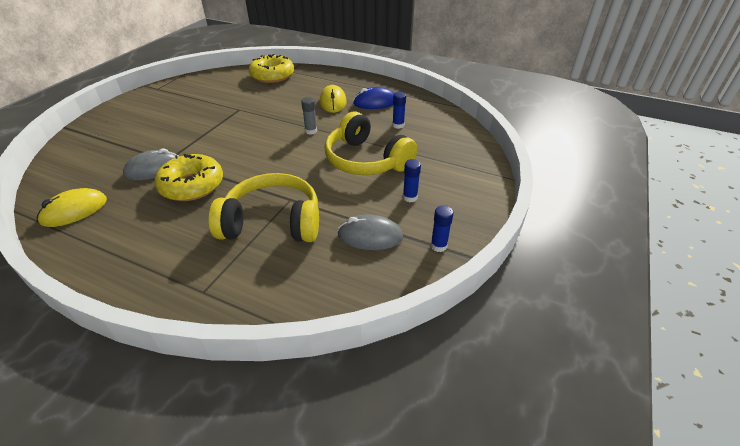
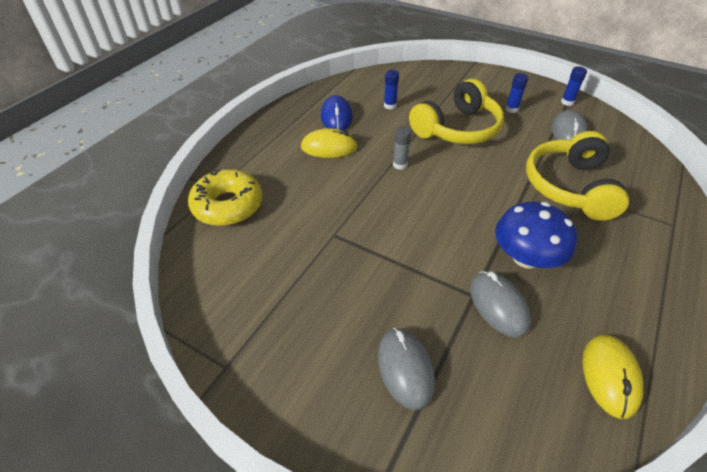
camera: 85 degrees left, 5 degrees up
(74, 211) = (609, 376): yellow mouse -> yellow mouse turned 45 degrees clockwise
(127, 134) = (405, 369): none -> grey mouse
(192, 185) = (526, 257): yellow donut -> blue mushroom

